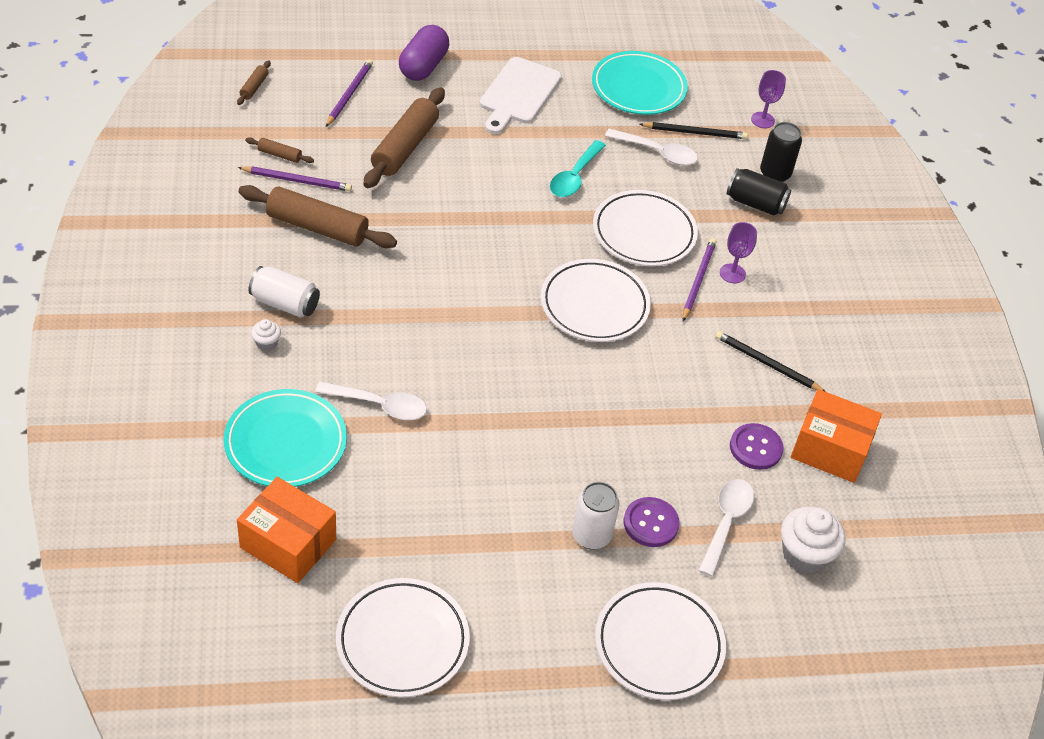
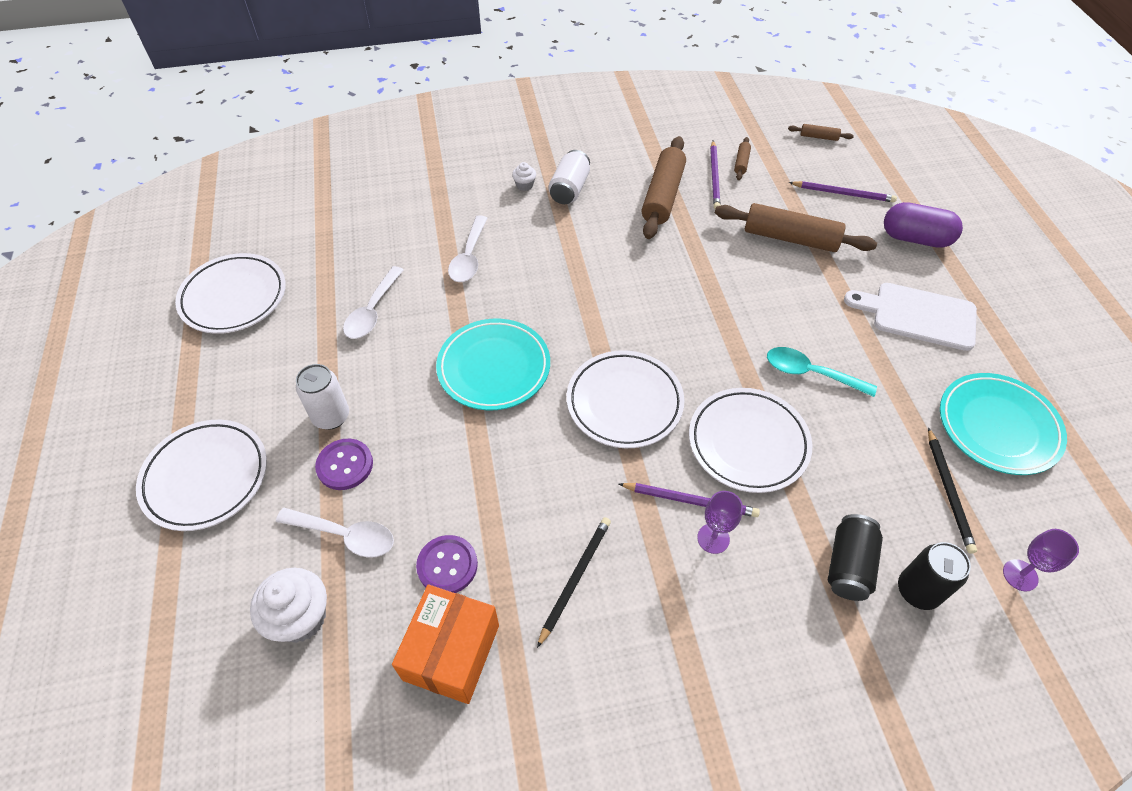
camera: 90 degrees right, 5 degrees up
(285, 443) = (424, 209): turquoise plate -> turquoise plate (494, 368)
(288, 543) = (329, 223): orange box -> none
(657, 152) = (890, 451): white spoon -> white spoon (372, 311)

